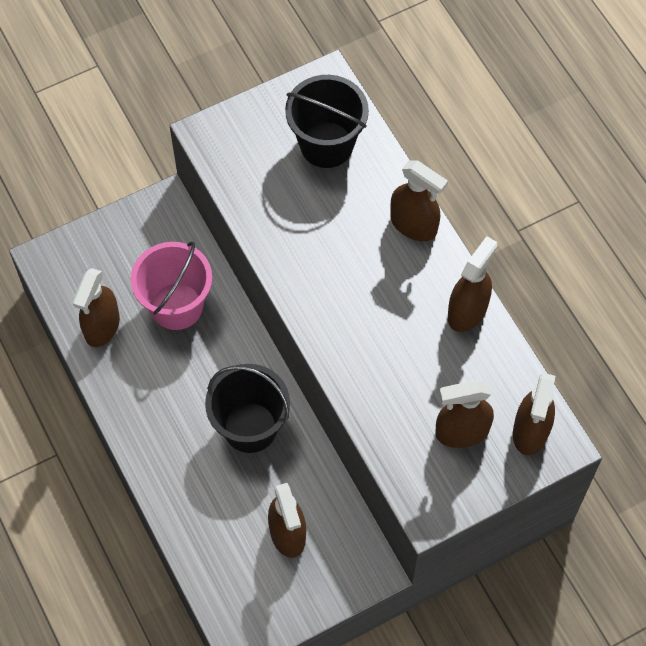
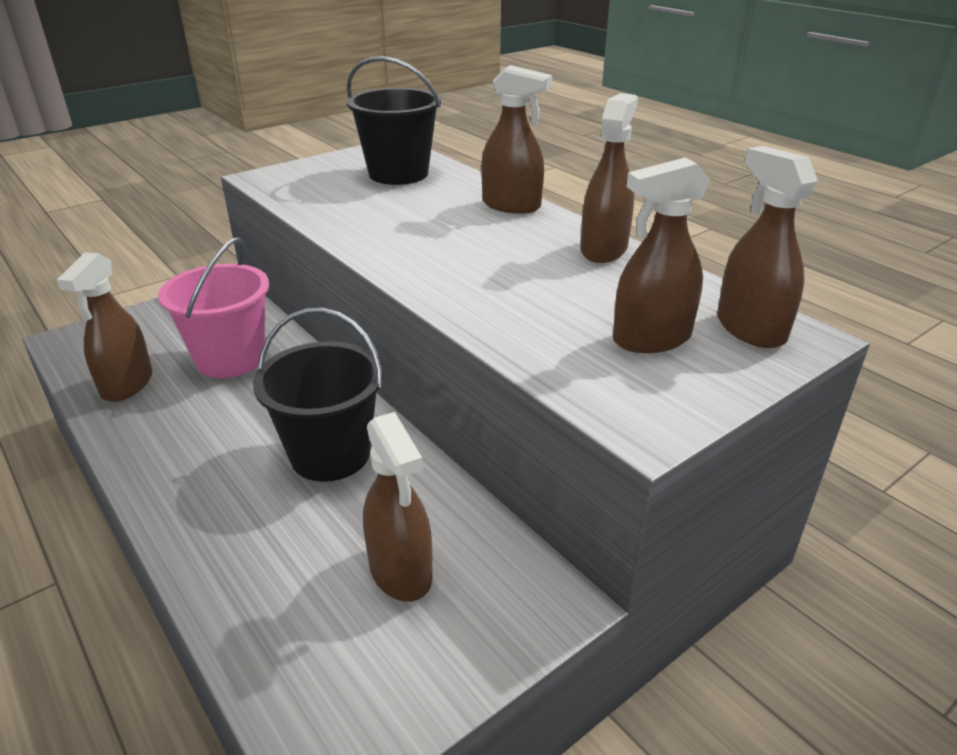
camera: 10 degrees left, 30 degrees down
(530, 431) = (750, 329): brown spray bottle -> brown spray bottle turned 150 degrees clockwise

